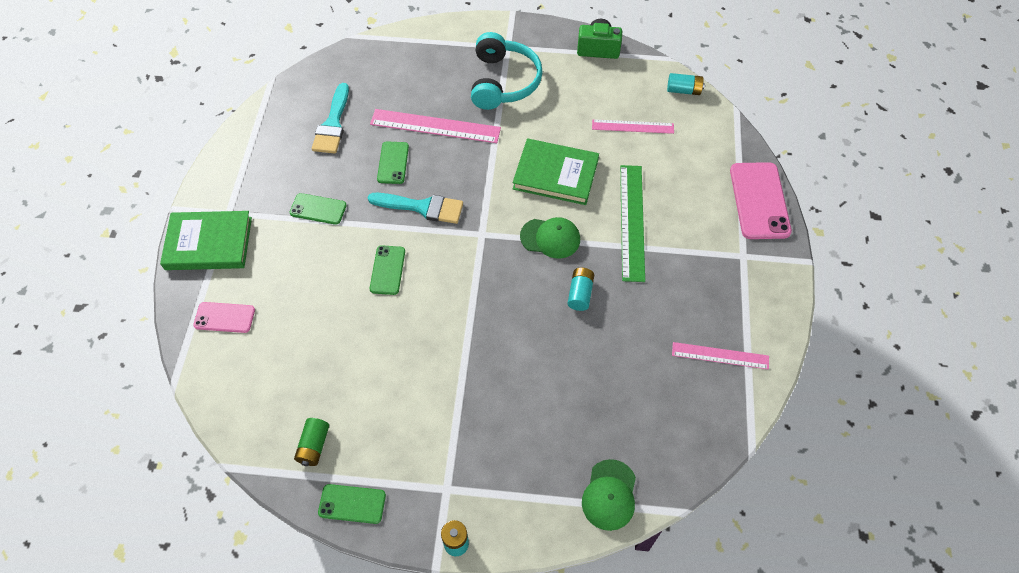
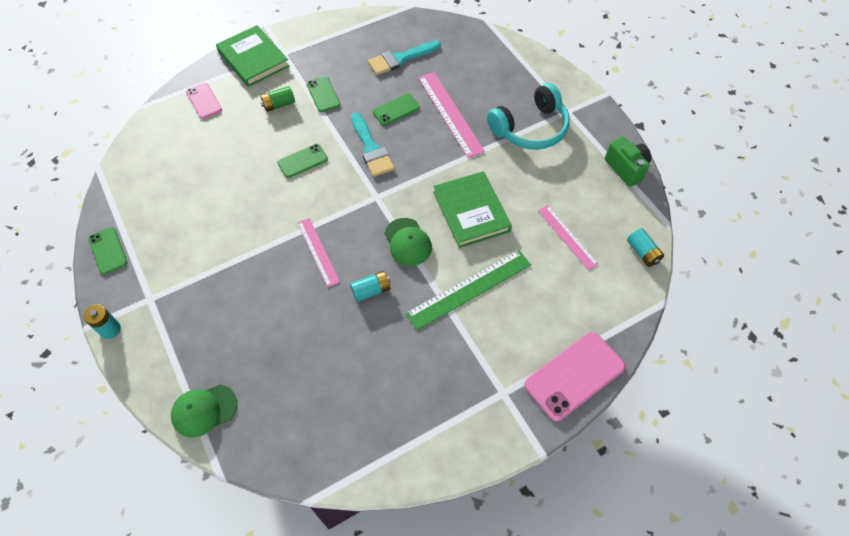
camera: 55 degrees right, 0 degrees up
(314, 446) = (139, 204): green battery -> green battery (279, 105)
(720, 355) = (385, 427): pink ruler -> pink ruler (318, 251)

